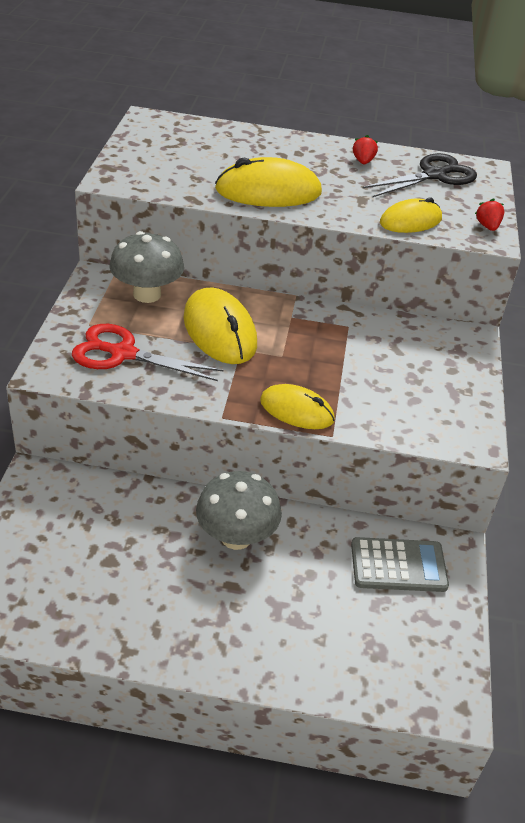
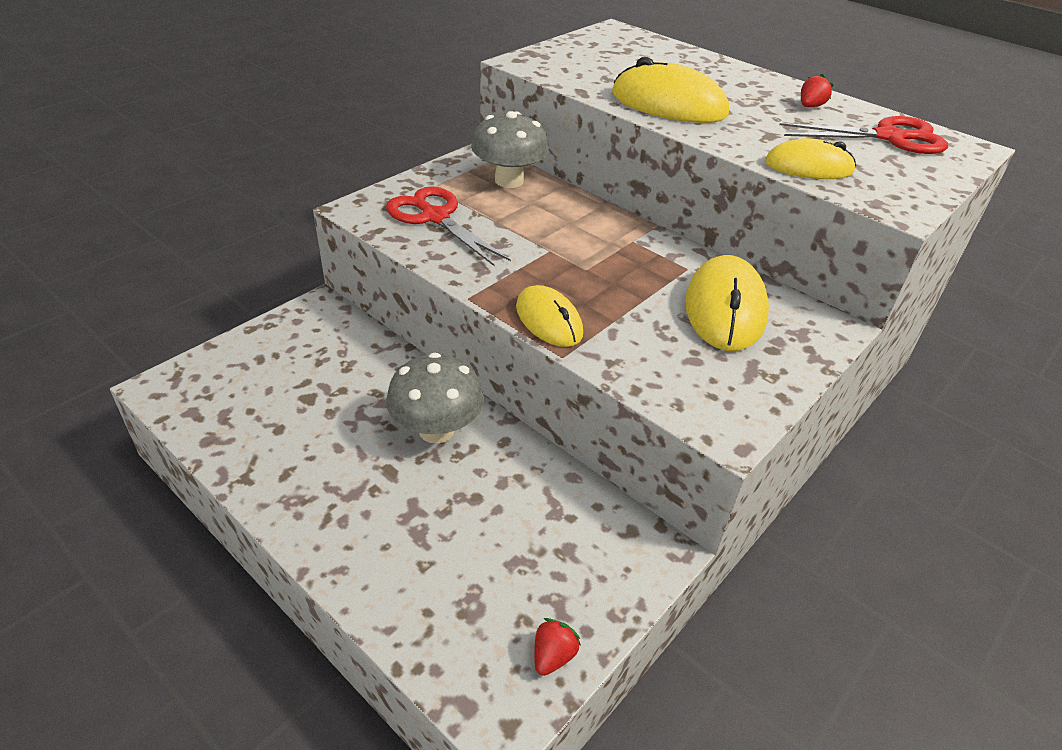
camera: 35 degrees right, 0 degrees up
(219, 331) = (545, 229): yellow mouse -> yellow mouse (725, 308)
(398, 565) = (576, 536): grey calculator -> none
(434, 175) = (889, 137): black scissors -> red scissors
(487, 226) = (909, 197): red strawberry -> red strawberry (553, 656)

